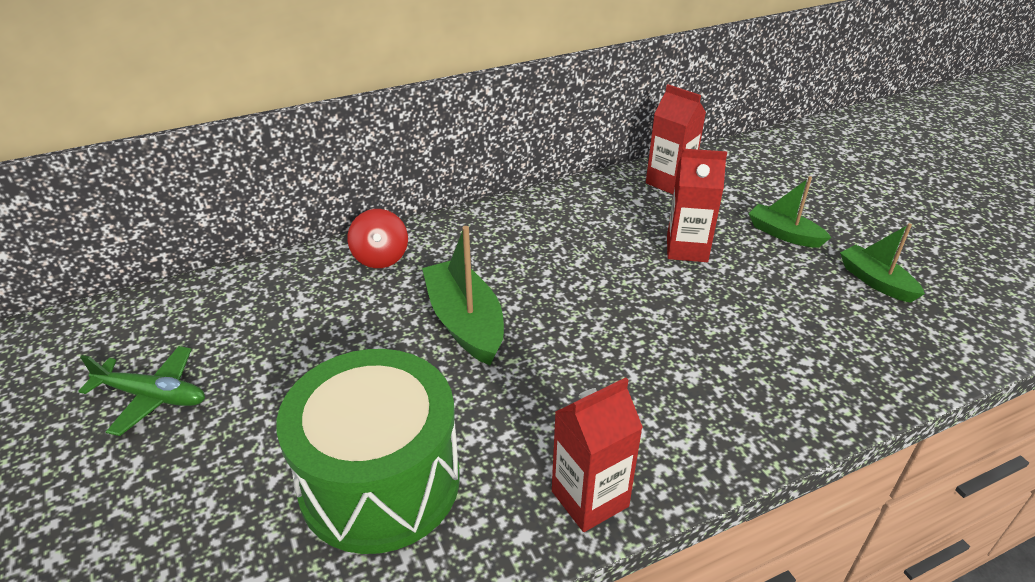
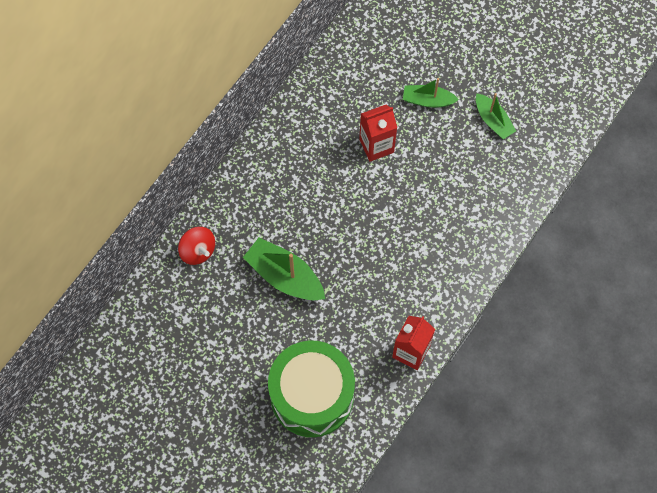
camera: 30 degrees left, 30 degrees up
(153, 396) = (159, 414): green plane -> none
(669, 182) = (335, 79): red carton -> none
(876, 281) = (493, 120): green boat -> green boat turned 150 degrees counterclockwise

